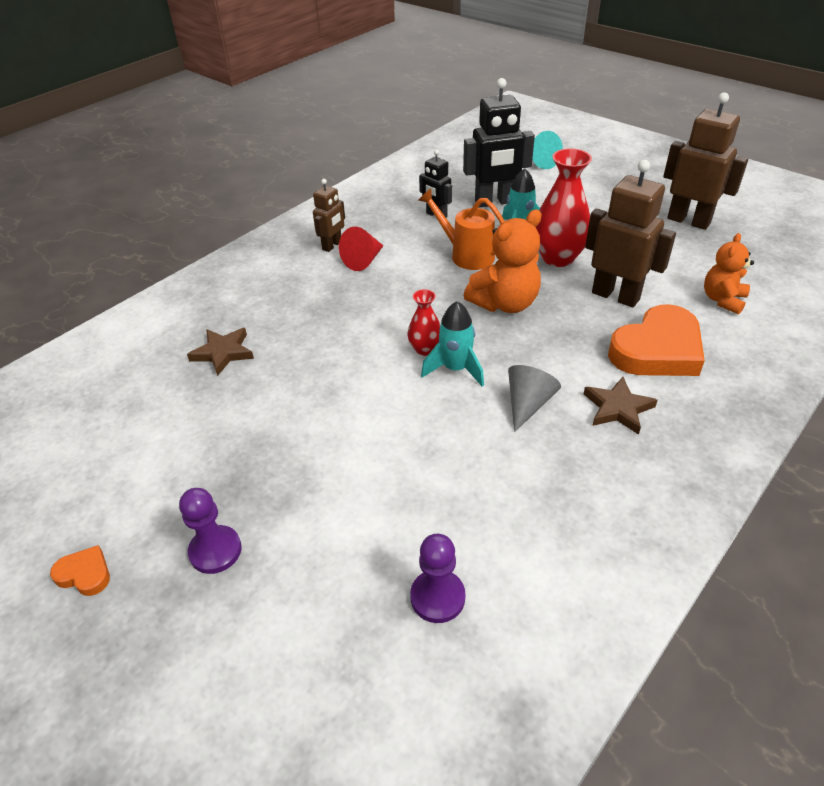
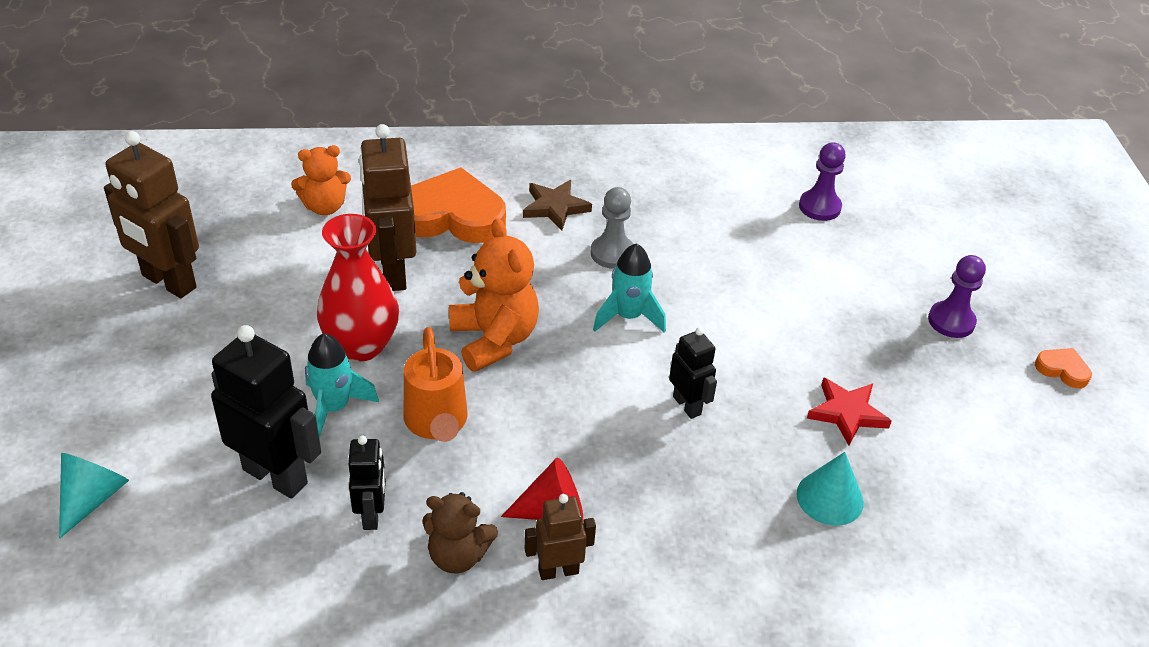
camera: 140 degrees left, 0 degrees up
(85, 574) = (1062, 370): orange heart -> orange heart turned 150 degrees clockwise
(223, 353) = (830, 498): brown star -> turquoise cone
(249, 408) = (847, 413): none -> red star
(355, 344) = (687, 405): none -> black robot
(381, 226) = (458, 555): none -> brown teddy bear
(425, 349) = (629, 352): red vase -> none
(505, 303) = (494, 339): orange teddy bear -> orange teddy bear turned 60 degrees clockwise
(528, 404) = (612, 253): grey cone -> grey pawn
(688, 221) = (168, 282): brown robot -> brown robot turned 45 degrees counterclockwise

